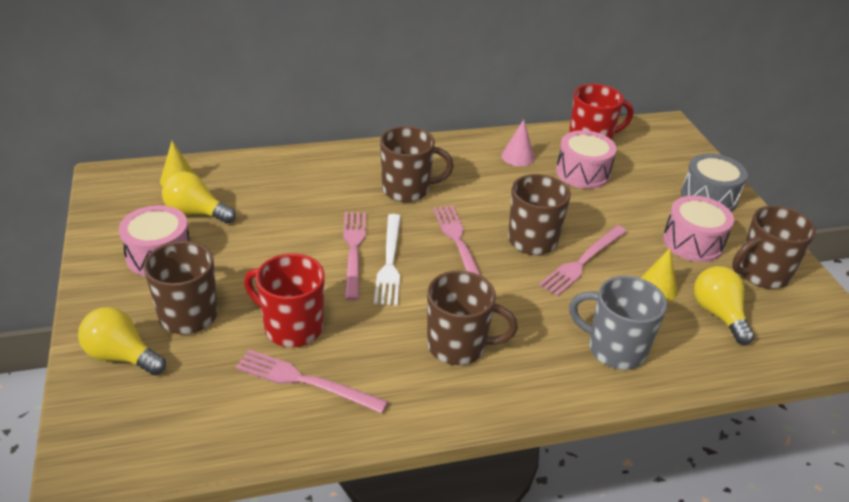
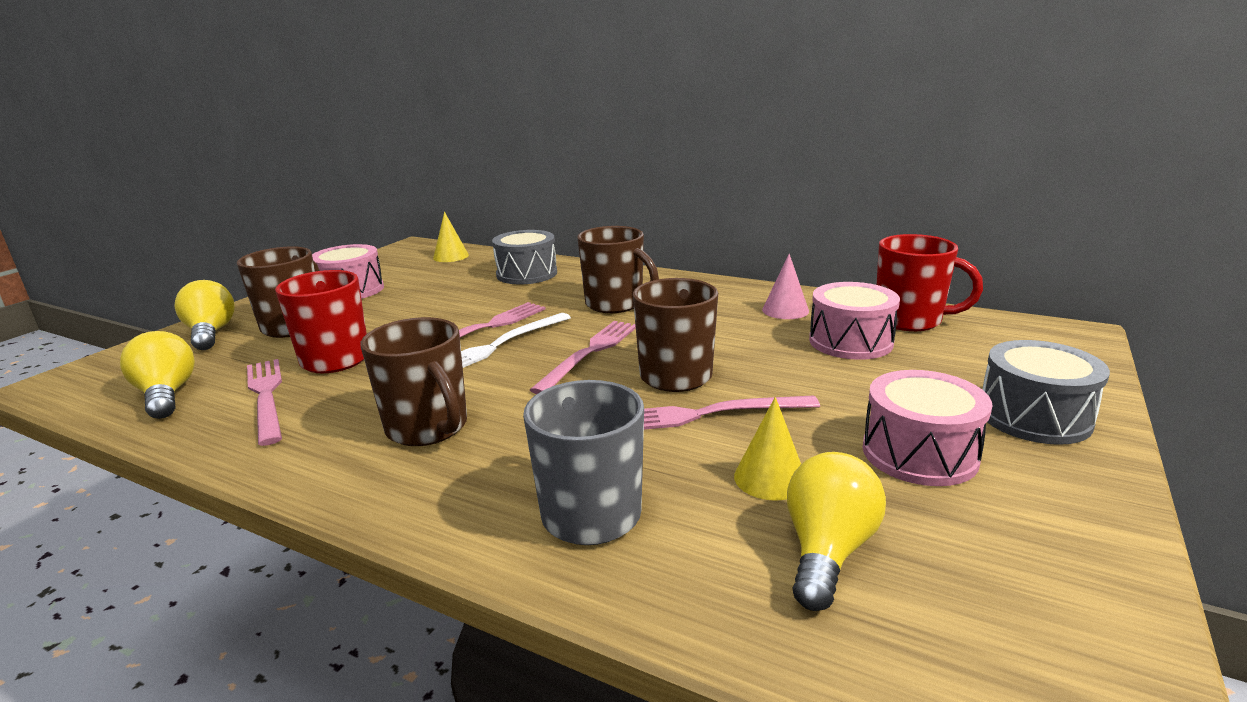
camera: 45 degrees right, 15 degrees down
(196, 213) = (423, 275): yellow light bulb -> yellow light bulb (167, 395)
(288, 179) = (527, 274): none -> grey drum
(761, 274) = (1005, 538): brown mug -> none

